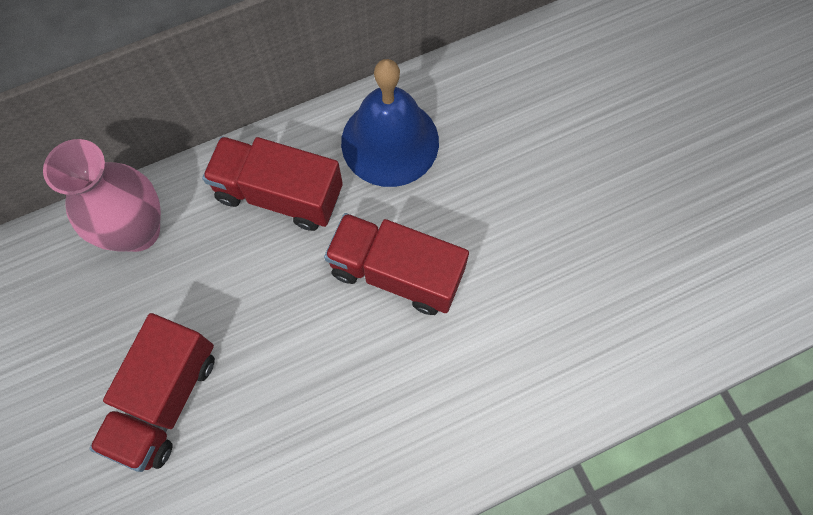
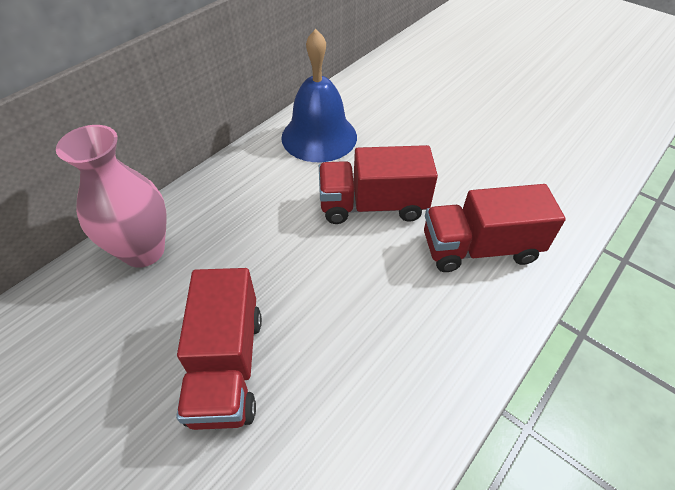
camera: 25 degrees left, 20 degrees down
(279, 194) = (254, 189): red truck -> red truck (479, 248)

